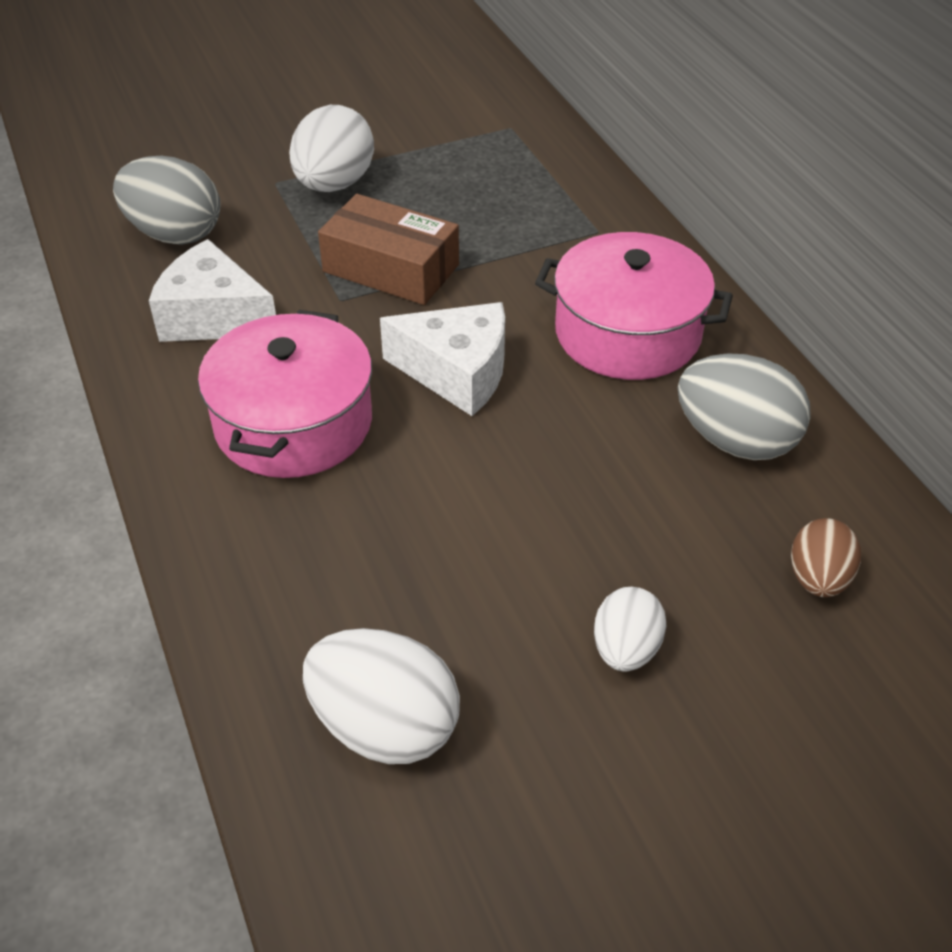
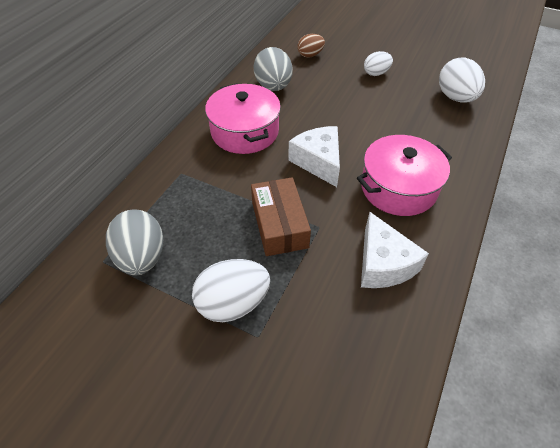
camera: 130 degrees left, 5 degrees up
(175, 234) = (351, 343): grey egg -> grey egg (142, 257)

